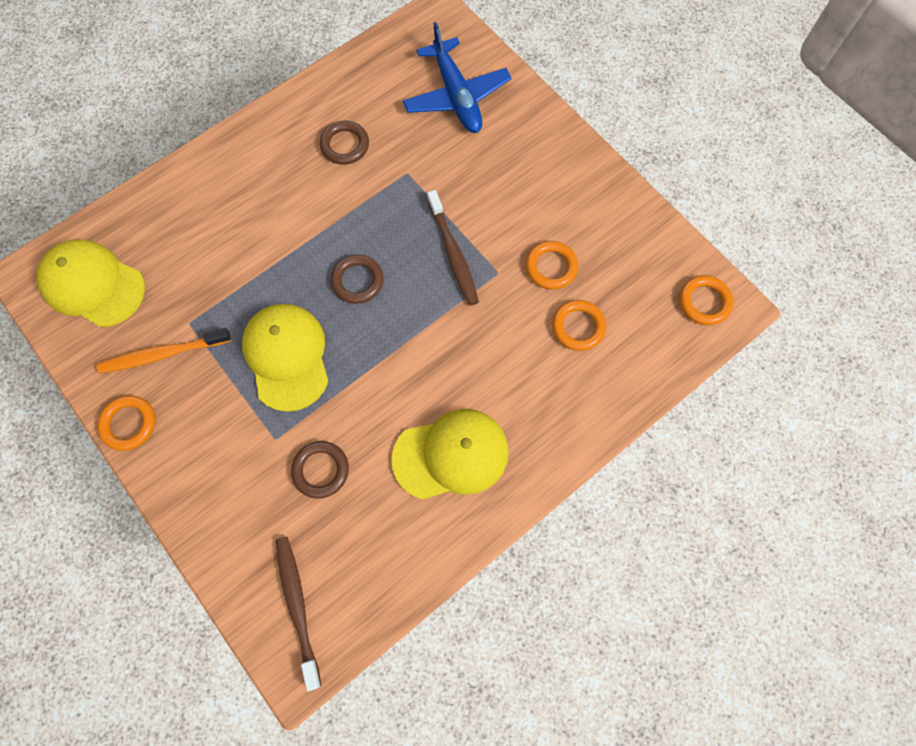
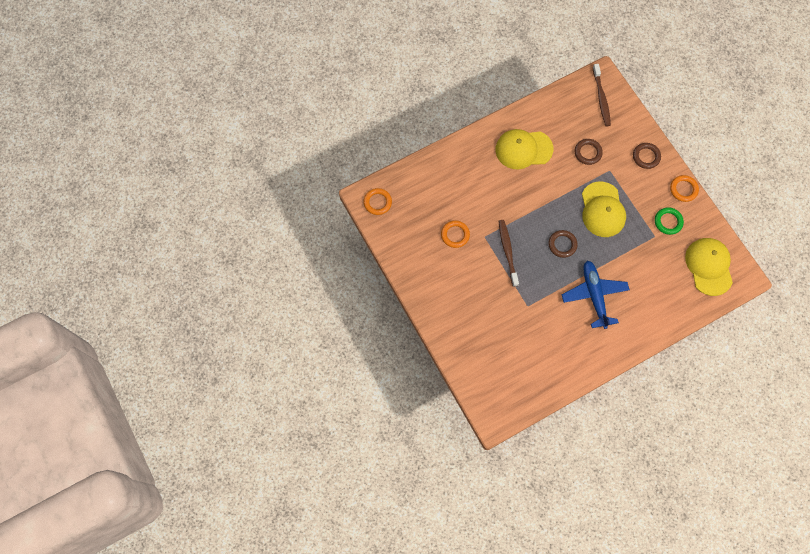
camera: 170 degrees left, 0 degrees up
(93, 284) = (709, 266): yellow cap -> yellow cap turned 135 degrees counterclockwise
(163, 354) = (668, 222): orange toothbrush -> green ring
(345, 145) = (563, 330): brown ring -> brown ring (646, 157)
(456, 96) = (490, 353): blue plane -> blue plane (594, 295)
(578, 327) = (447, 200): orange ring -> none

